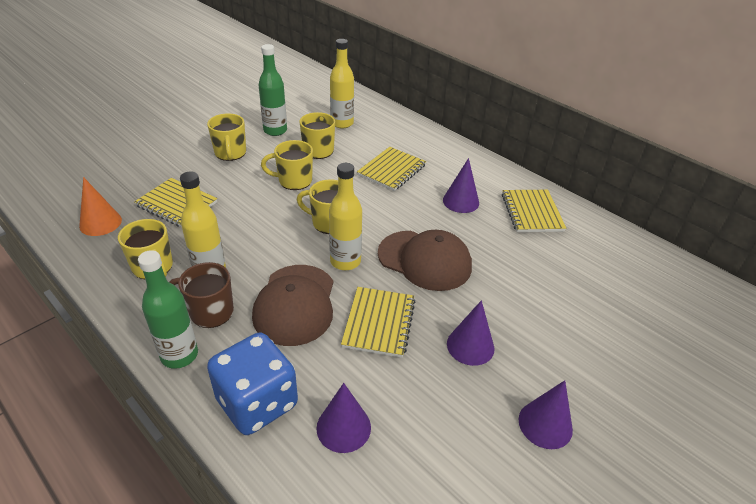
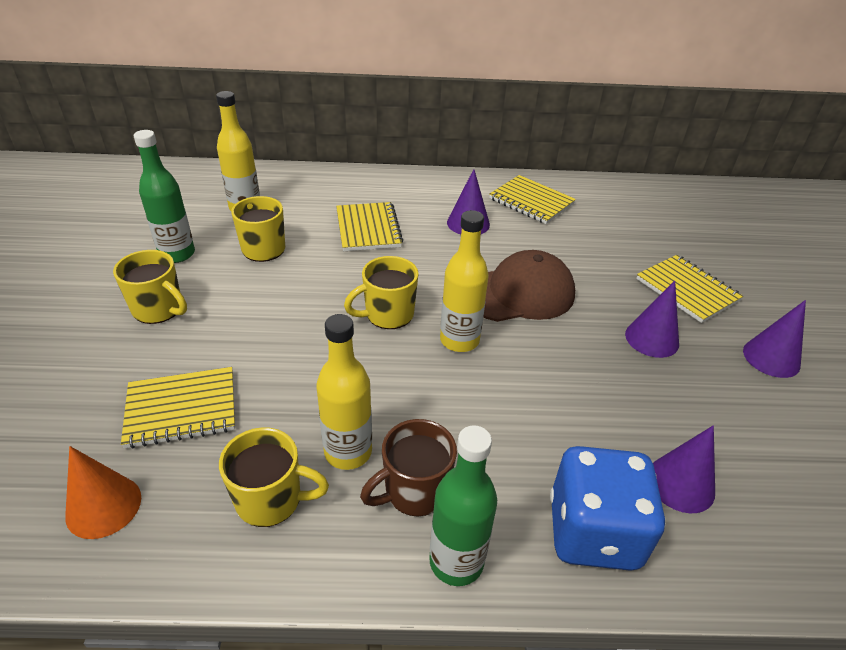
camera: 45 degrees left, 0 degrees up
(294, 181) = (286, 295): yellow mug -> none
(295, 304) = (480, 414): brown cap -> none
(379, 323) = (569, 373): yellow notebook -> yellow notebook (687, 290)

